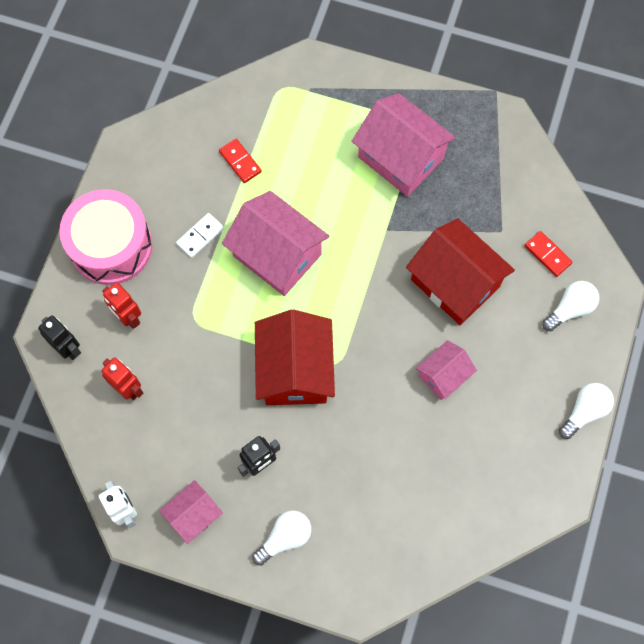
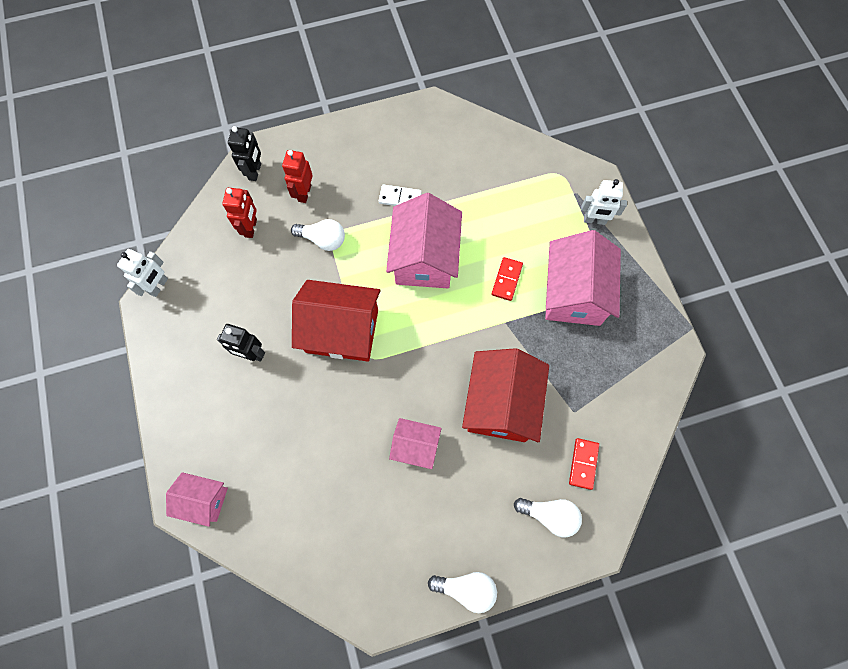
camera: 55 degrees right, 0 degrees up
(111, 246) = (350, 147): pink drum -> none
(193, 515) = (183, 334): pink house -> pink house (204, 500)
(240, 162) = (478, 185): red domino -> red domino (506, 280)
(285, 538) = (204, 411): white light bulb -> white light bulb (323, 240)
(295, 370) = (342, 331): red house -> red house turned 45 degrees clockwise
(347, 93) = (594, 220): none -> white robot

